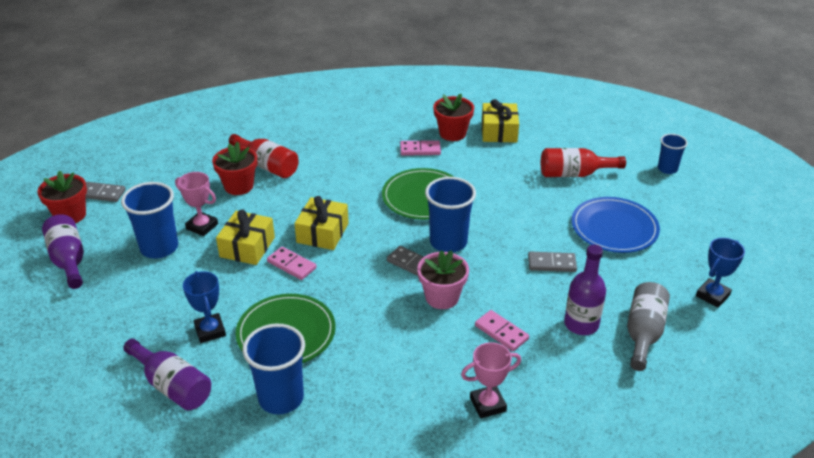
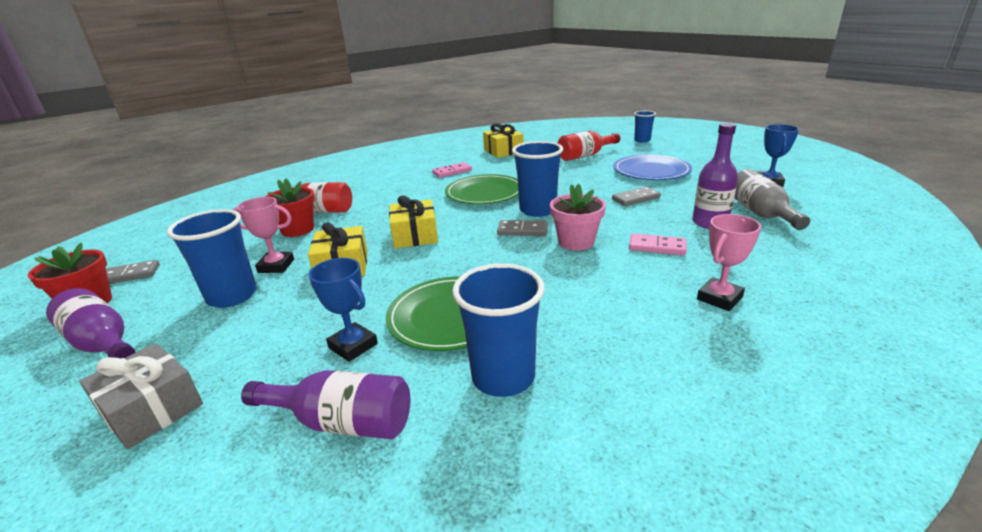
camera: 25 degrees left, 10 degrees down
(80, 328) = (152, 409): none -> grey gift
(291, 265) = (404, 264): pink domino -> none
(452, 133) = (468, 159): red flower pot -> none

